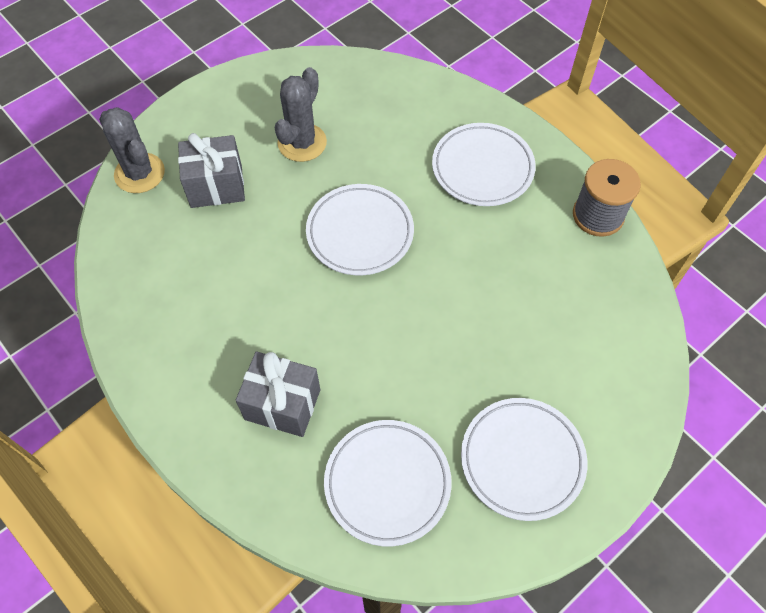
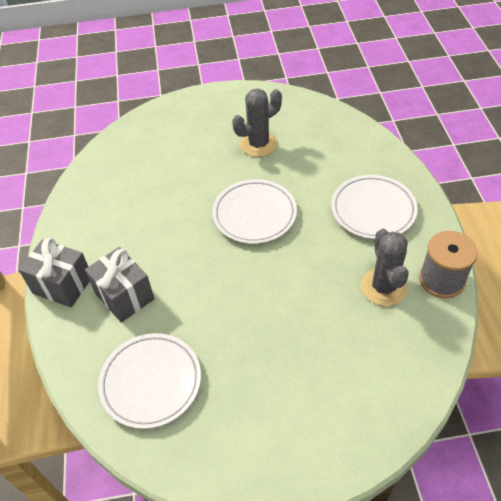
camera: 35 degrees right, 10 degrees down
(139, 173) = (147, 123): grey cactus -> grey cactus (383, 287)
(216, 186) = (185, 148): grey gift -> grey gift (62, 285)
(522, 460) = (255, 420): white plate -> none

